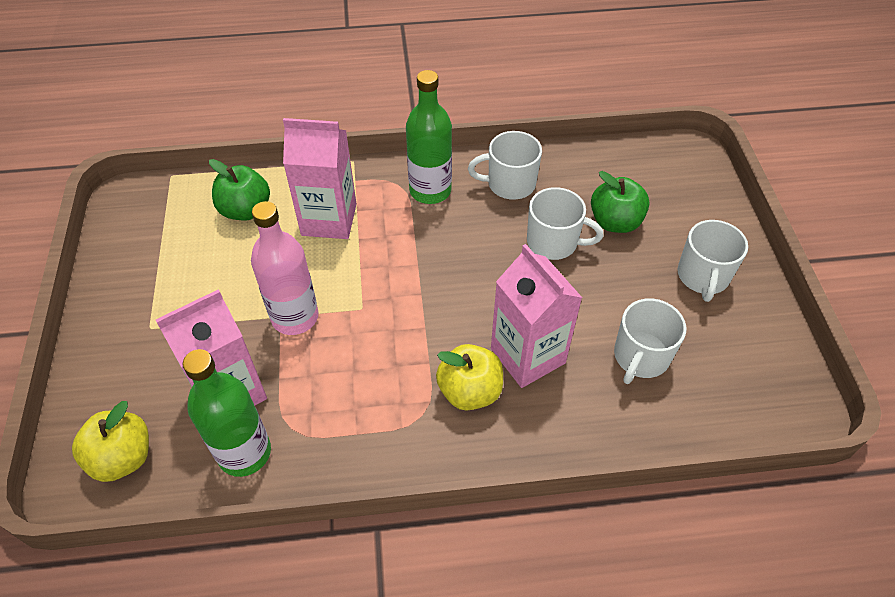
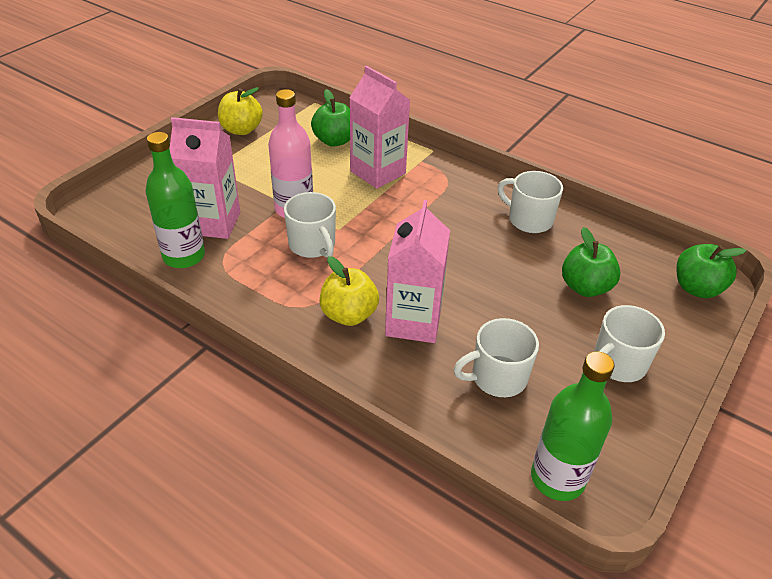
camera: 40 degrees right, 10 degrees down
(123, 458) = (126, 218): yellow apple -> yellow apple (241, 130)
(430, 190) = (465, 193): green bottle -> green bottle (557, 478)
(554, 242) = (518, 271): white mug -> white mug (312, 245)
(685, 167) = (697, 288): none -> green apple

